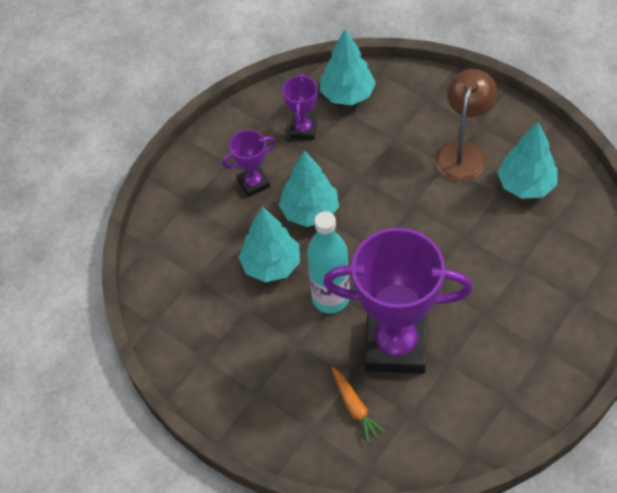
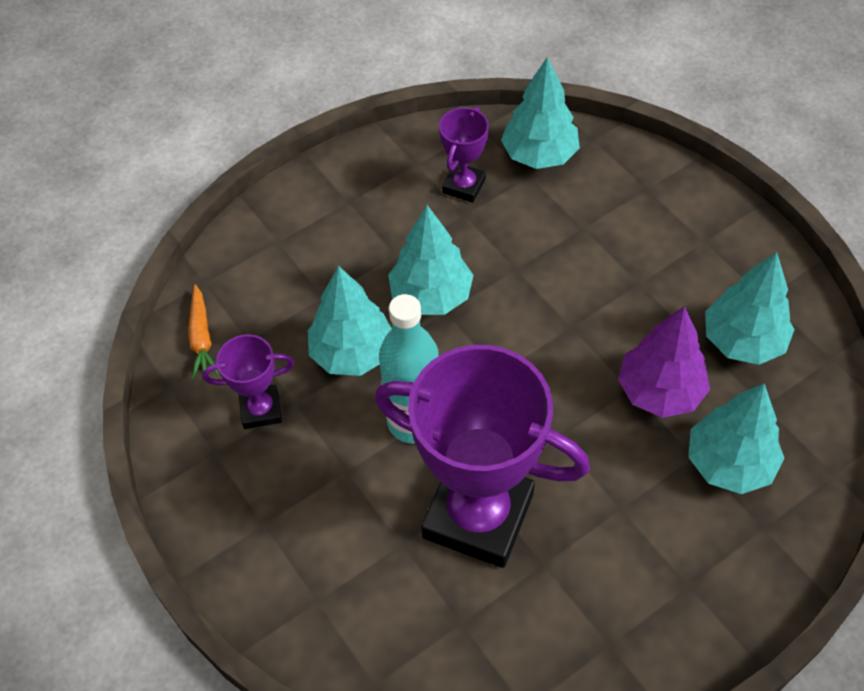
camera: 15 degrees right, 0 degrees up
(253, 183) = (372, 238): purple trophy -> purple trophy (261, 410)
(355, 407) = (389, 586): orange carrot -> orange carrot (201, 338)
(463, 152) = (669, 272): brown lamp -> none
(484, 233) = (660, 391): none -> purple tree
(543, 266) = (729, 463): none -> turquoise tree

